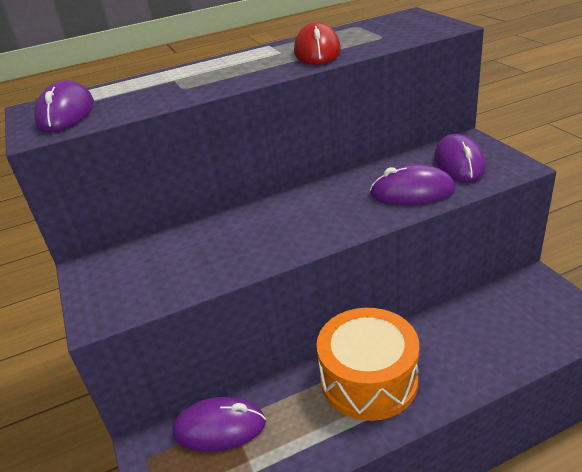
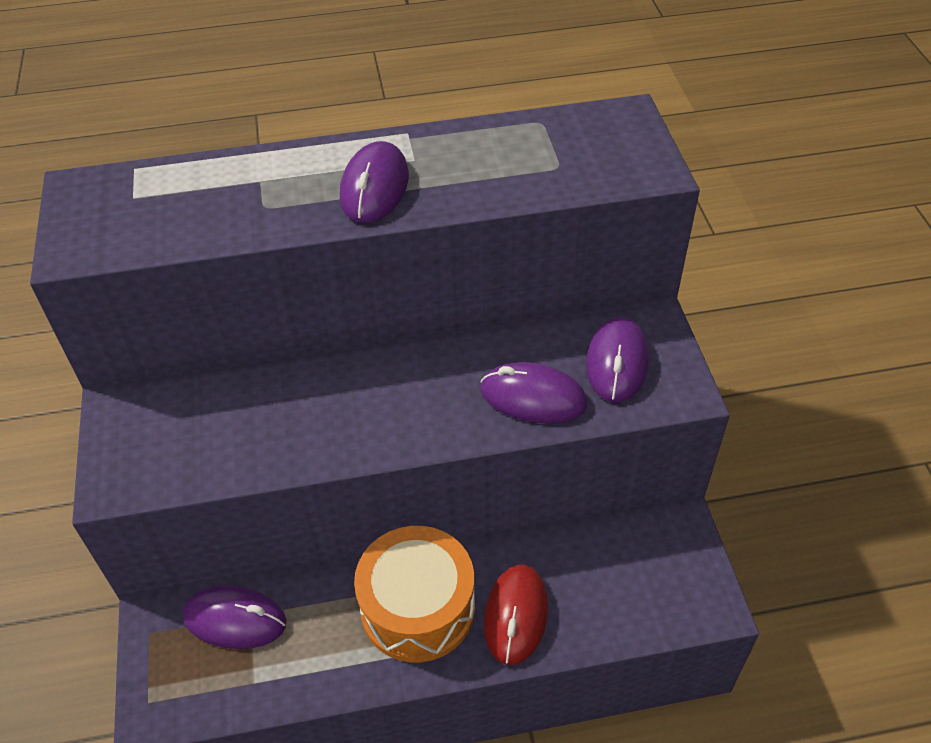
camera: 10 degrees right, 15 degrees up
(66, 113) = (113, 217): purple mouse -> purple mouse (374, 187)
(317, 52) = (459, 176): red mouse -> red mouse (516, 615)

